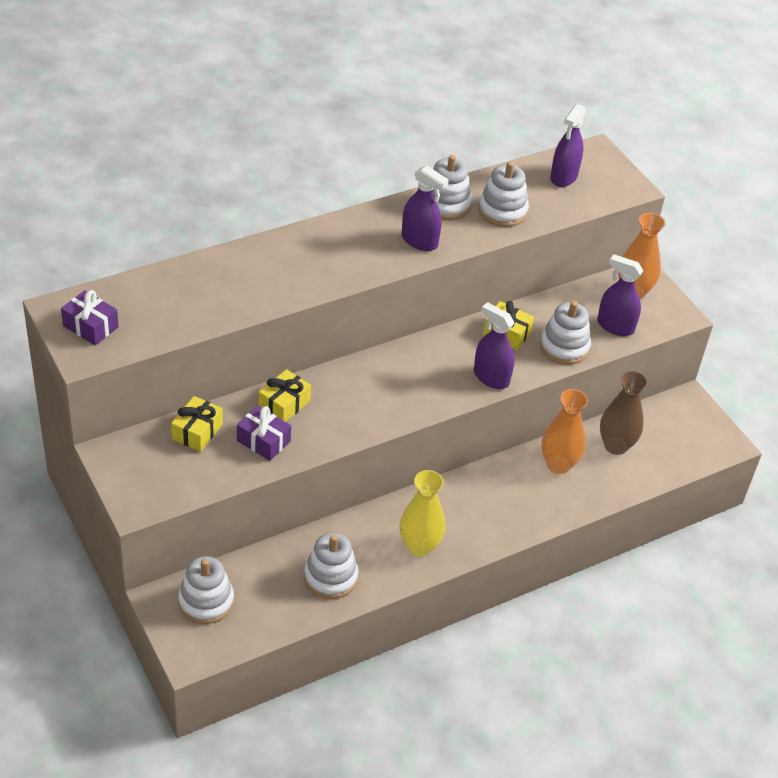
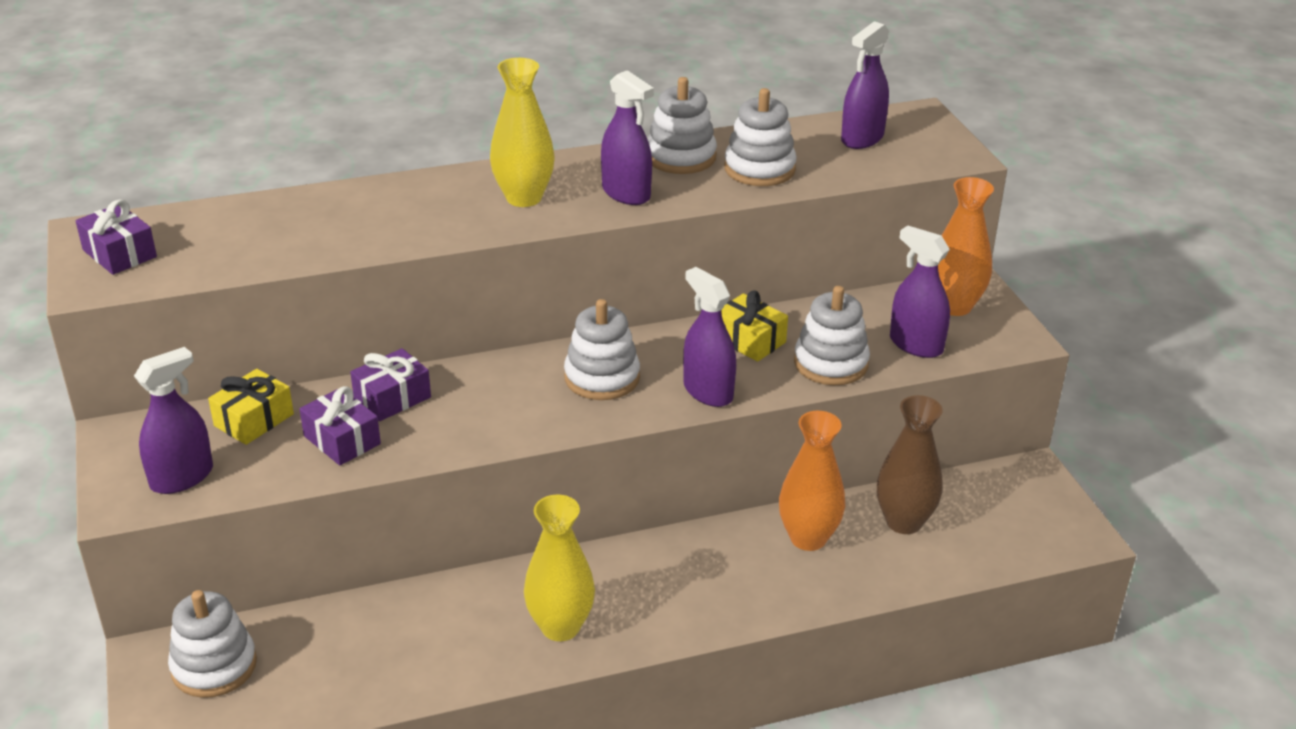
camera: 15 degrees right, 10 degrees down
(168, 481) = (182, 477): none -> purple spray bottle
(284, 404) = (392, 398): yellow gift -> purple gift
(330, 577) = (411, 654): white stacking toy -> white stacking toy (602, 377)
(351, 251) = (524, 198): none -> yellow vase

